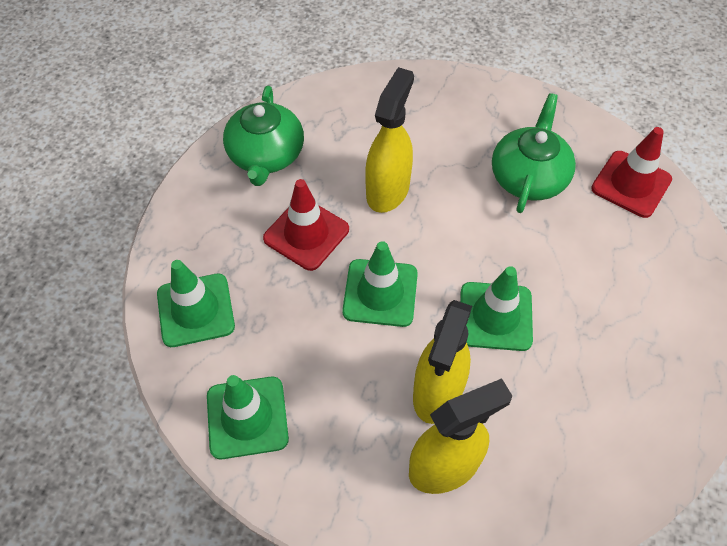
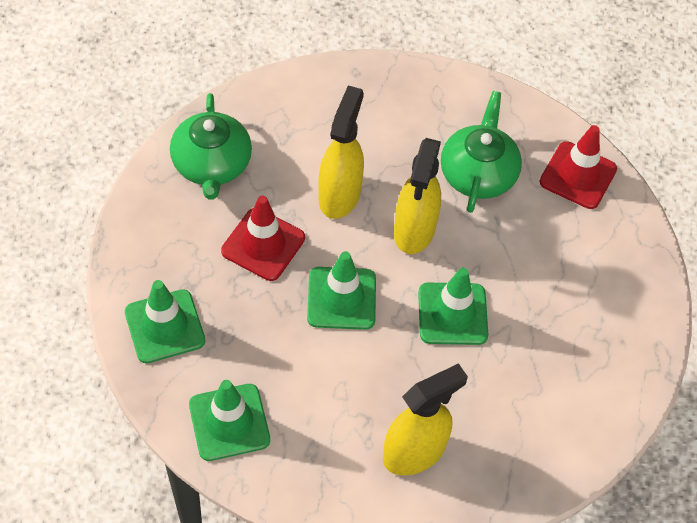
camera: 10 degrees left, 0 degrees up
(437, 392) = (403, 387): yellow spray bottle -> yellow spray bottle (414, 230)

